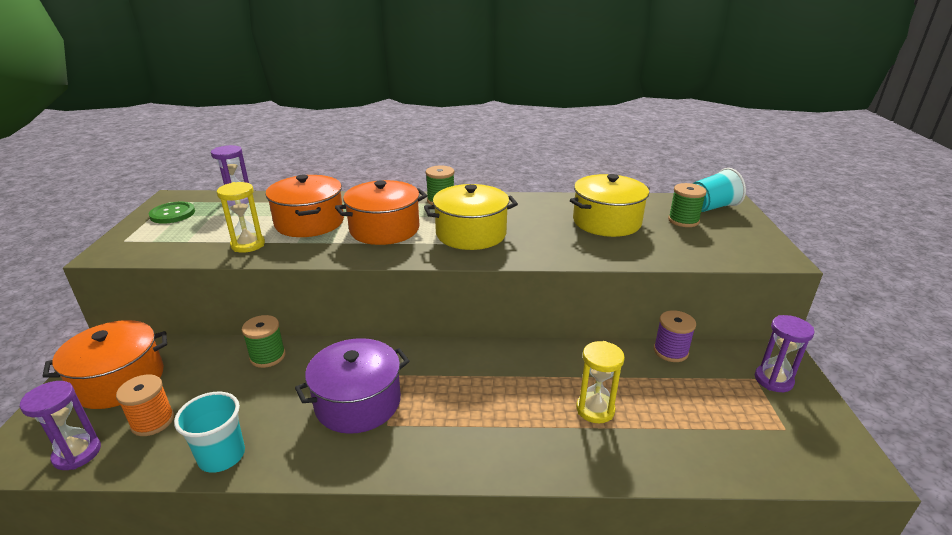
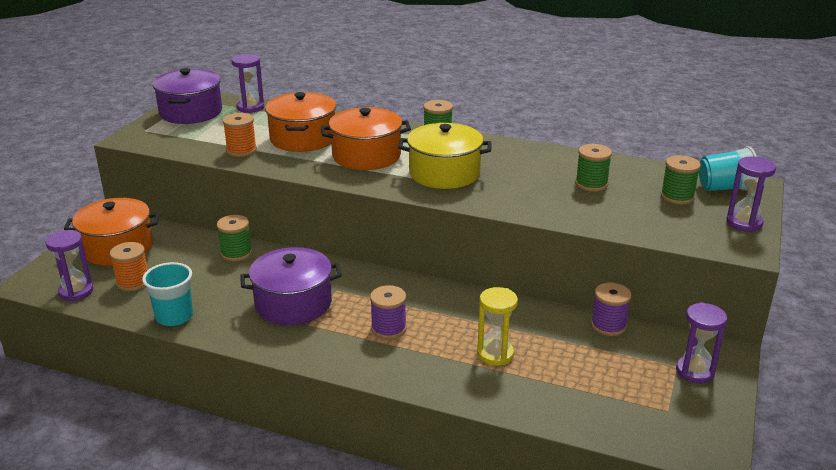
camera: 20 degrees right, 0 degrees up
(172, 214) = (191, 112): green button -> purple pot
(248, 245) = (241, 150): yellow hourglass -> orange spool
(474, 407) = (388, 328): none -> purple spool
(606, 222) = (591, 184): yellow pot -> green spool
(754, 234) = (744, 223): none -> purple hourglass

